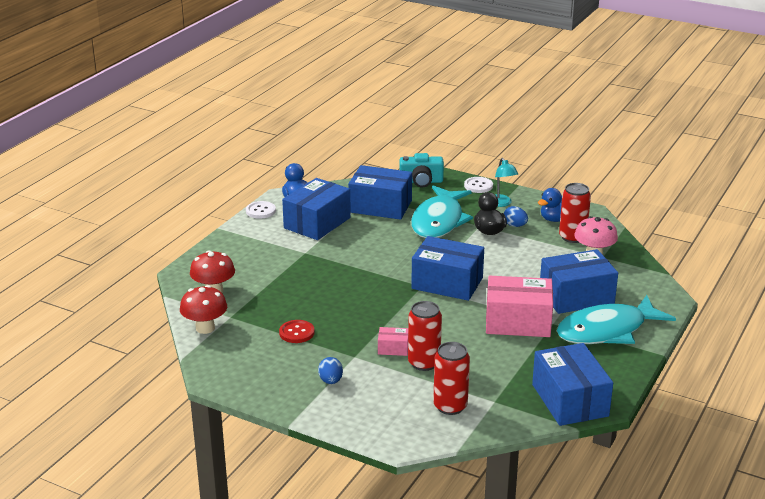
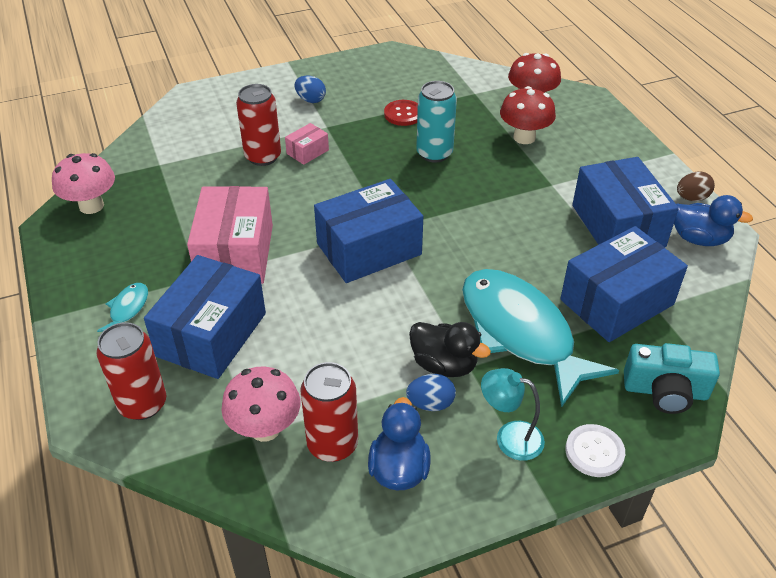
camera: 130 degrees right, 15 degrees up
(205, 328) = (471, 75): red mushroom -> red mushroom (524, 137)
(260, 211) = (691, 198): white button -> brown egg
(327, 301) = (434, 153): none -> turquoise can
(421, 181) = (665, 391): turquoise camera -> turquoise camera turned 120 degrees counterclockwise
(450, 406) = (190, 138): red can -> red can (143, 404)
(518, 322) = (235, 253): pink box -> pink box turned 45 degrees counterclockwise
(570, 400) = (91, 206): blue box -> pink mushroom
(607, 331) = (128, 309): turquoise fish -> turquoise fish, size x0.40

